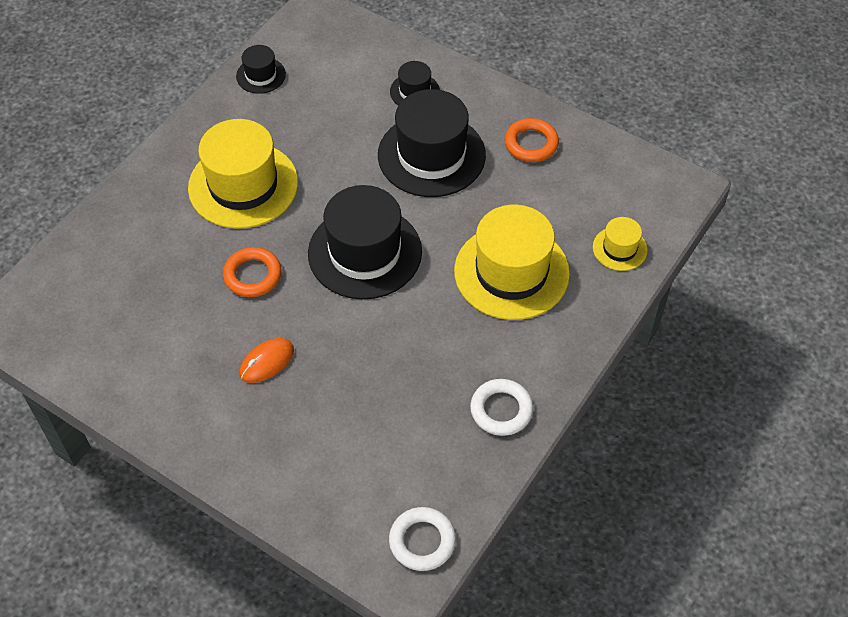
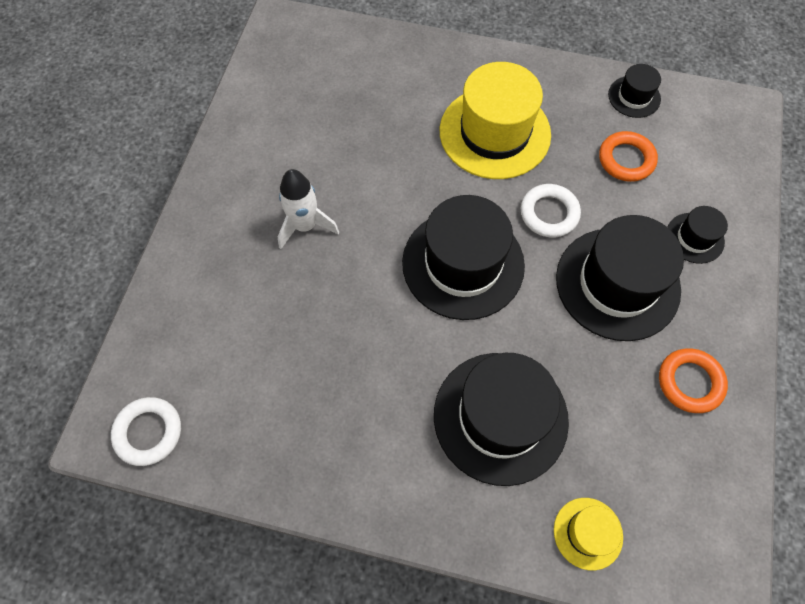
camera: 70 degrees right, 10 degrees up
(252, 275) = (396, 179): orange ring -> orange ring (626, 159)
(267, 362) = (305, 226): orange mouse -> white rocket
(501, 410) = (320, 462): white ring -> white ring (549, 213)
(511, 272) = (500, 417): yellow hat -> black hat

